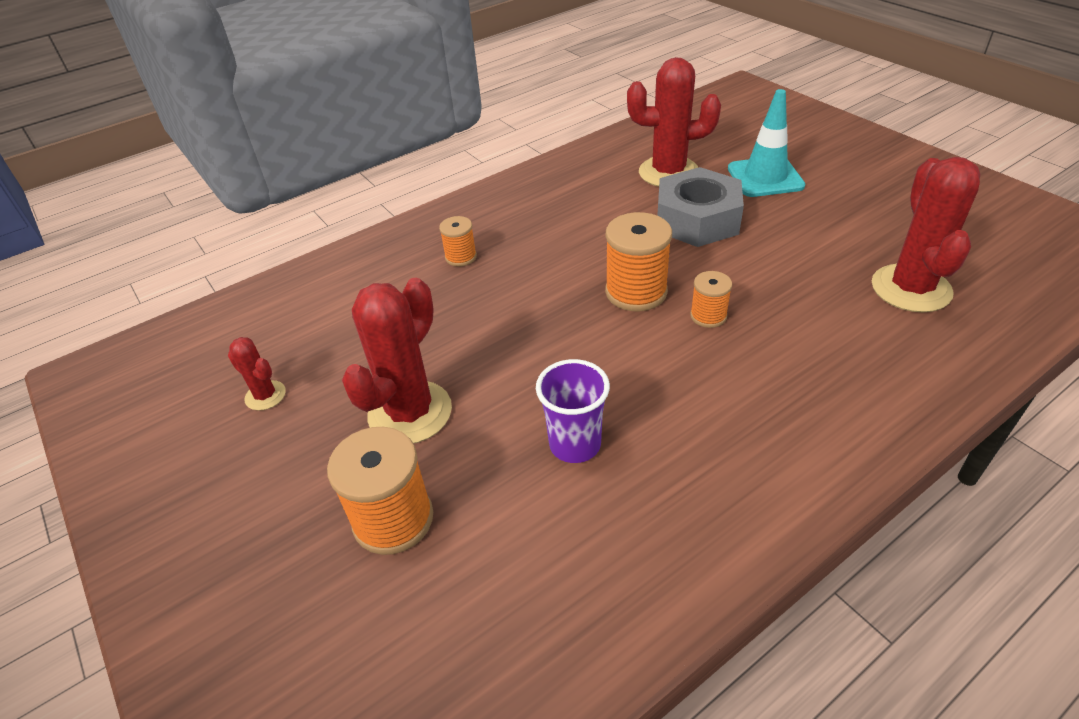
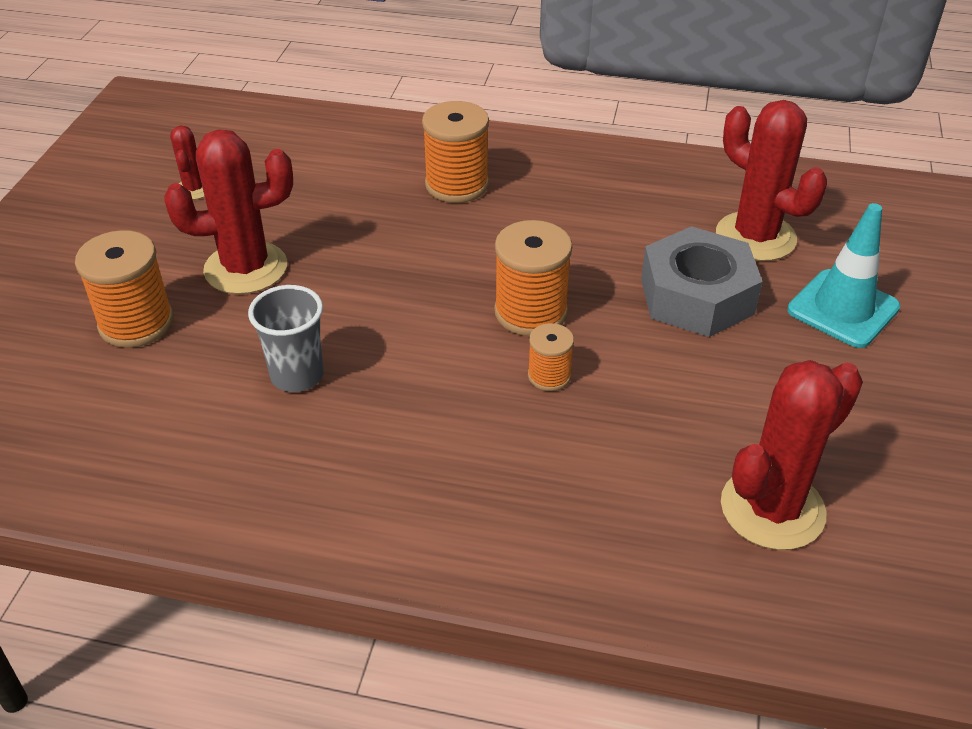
camera: 45 degrees right, 0 degrees up
(461, 257) = (457, 185): orange spool -> orange spool, size x1.79
(575, 444) = (297, 376): purple cup -> grey cup

